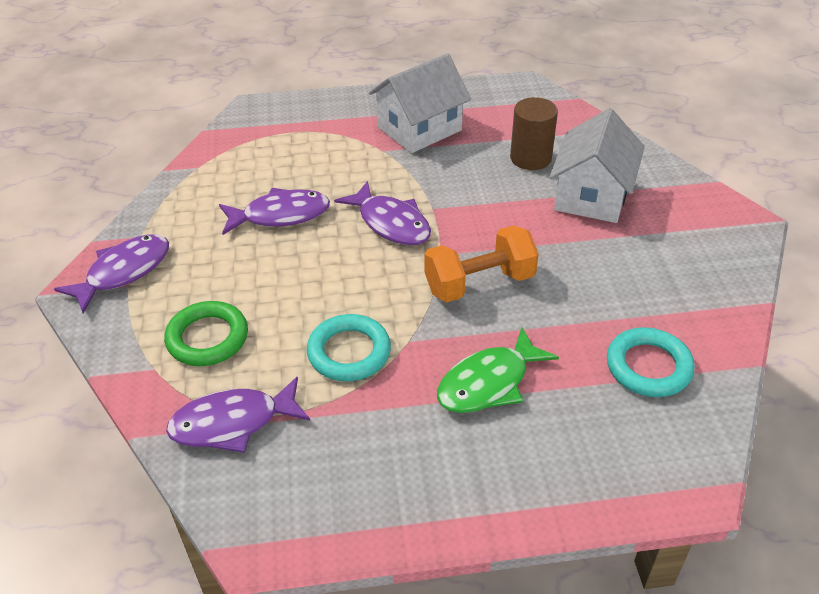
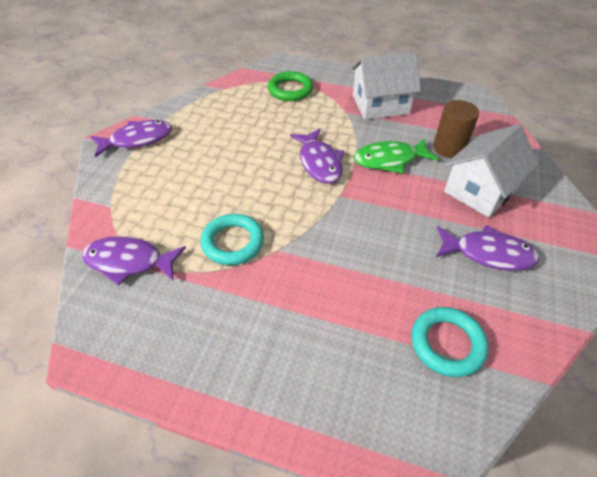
camera: 25 degrees right, 5 degrees up
(207, 338) = (154, 199): green ring -> green ring (290, 90)
(280, 215) = (252, 134): purple fish -> purple fish (488, 253)
(479, 283) = (354, 226): orange dumbbell -> none
(489, 383) = (313, 304): green fish -> green fish (389, 160)

